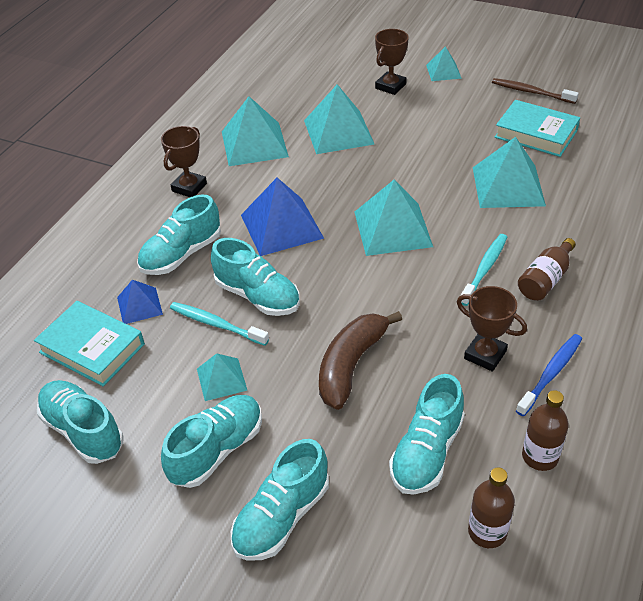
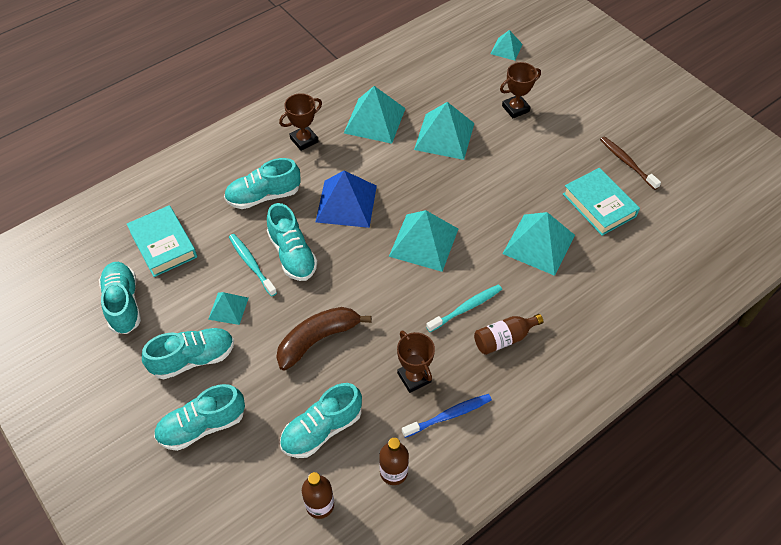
camera: 25 degrees right, 10 degrees up
(139, 305) = (212, 225): blue pyramid -> none
(443, 71) = (569, 111): turquoise pyramid -> turquoise pyramid (506, 49)

